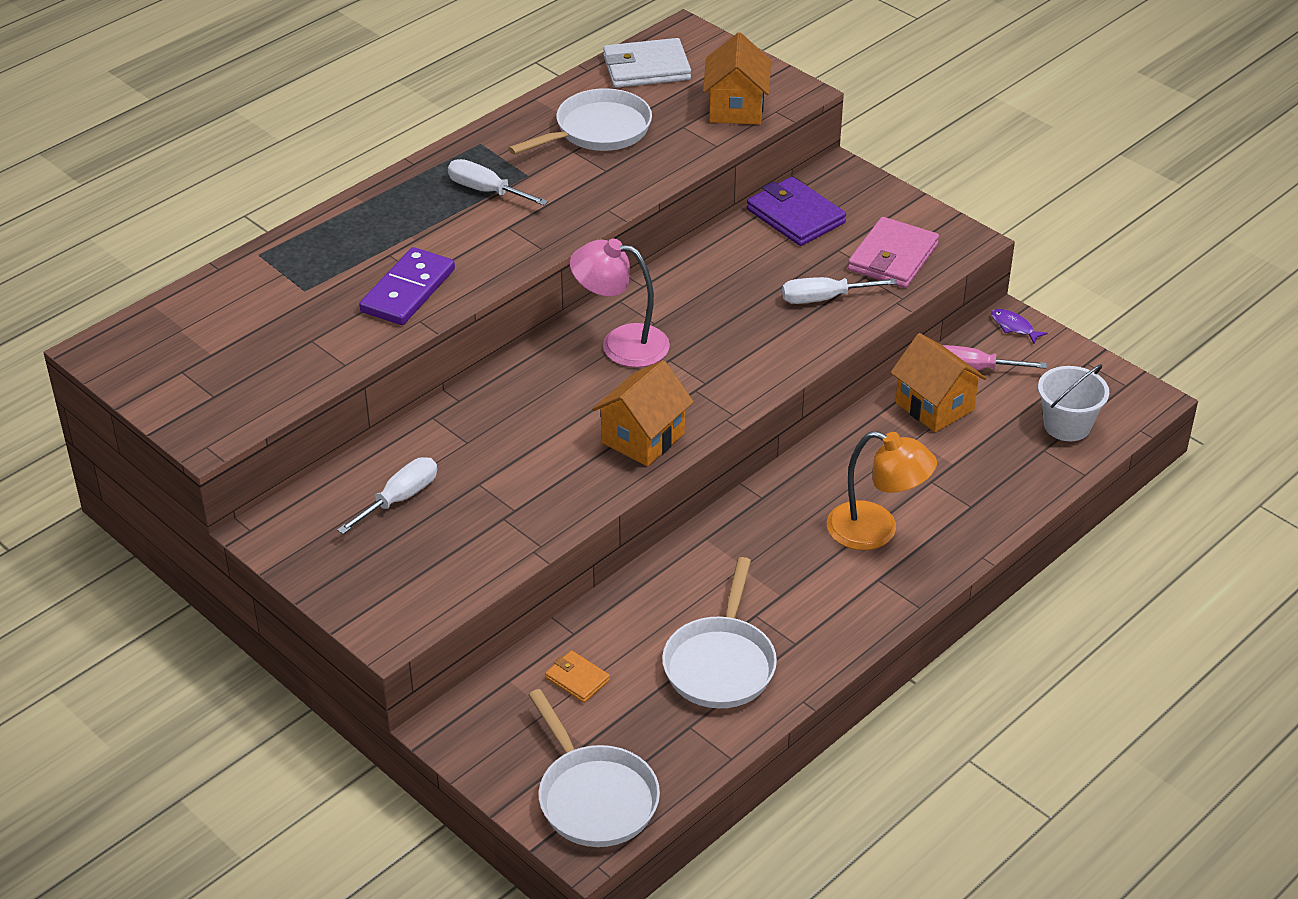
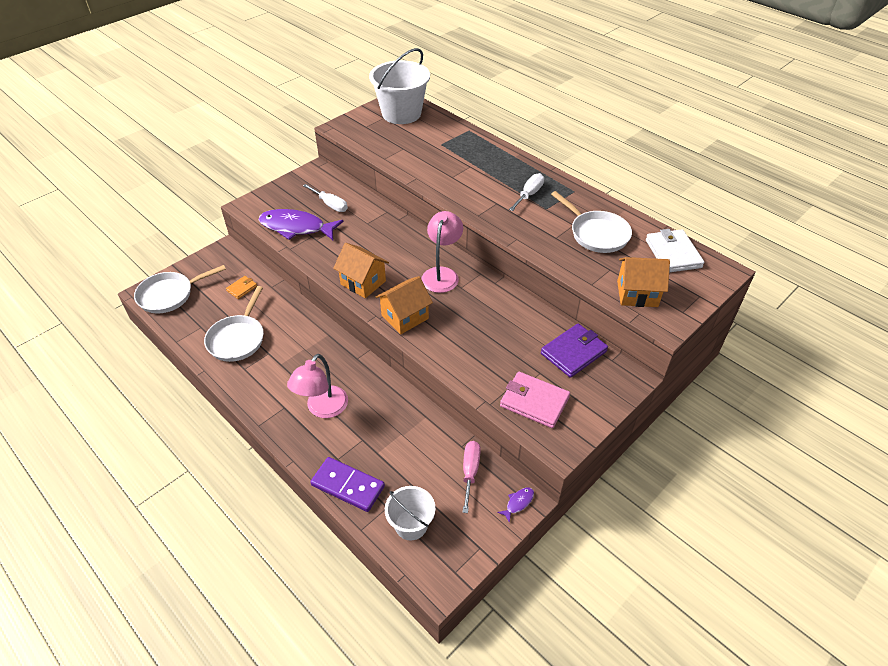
camera: 90 degrees right, 5 degrees up
(171, 346) = (401, 113): none -> white bucket
(407, 290) = (440, 173): purple domino -> purple domino (348, 485)
(473, 543) = (296, 227): none -> purple fish
(720, 664) = (238, 339): white pan -> white pan turned 90 degrees counterclockwise
(824, 298) = (487, 363): white screwdriver -> none
(876, 531) = (322, 409): orange lamp -> pink lamp
(934, 406) = (432, 447): orange house -> orange house (405, 317)

